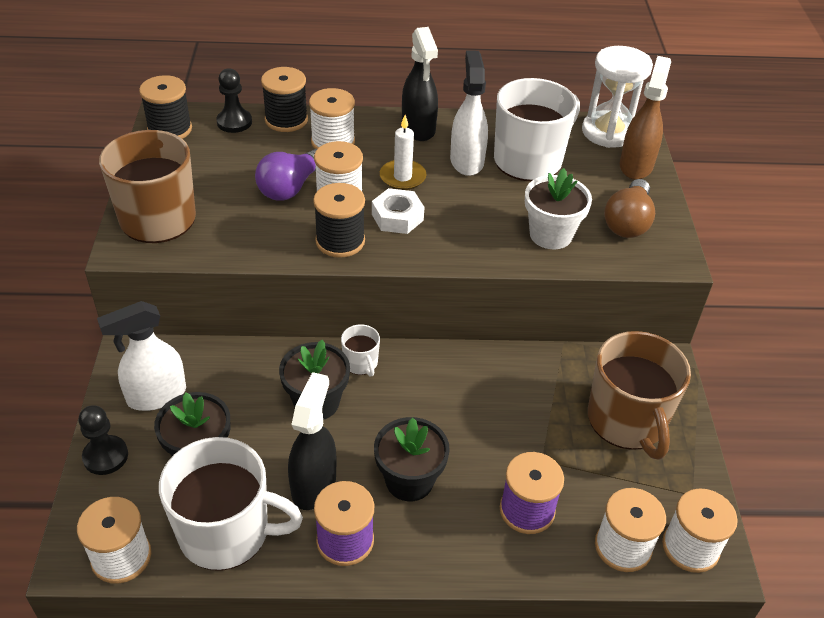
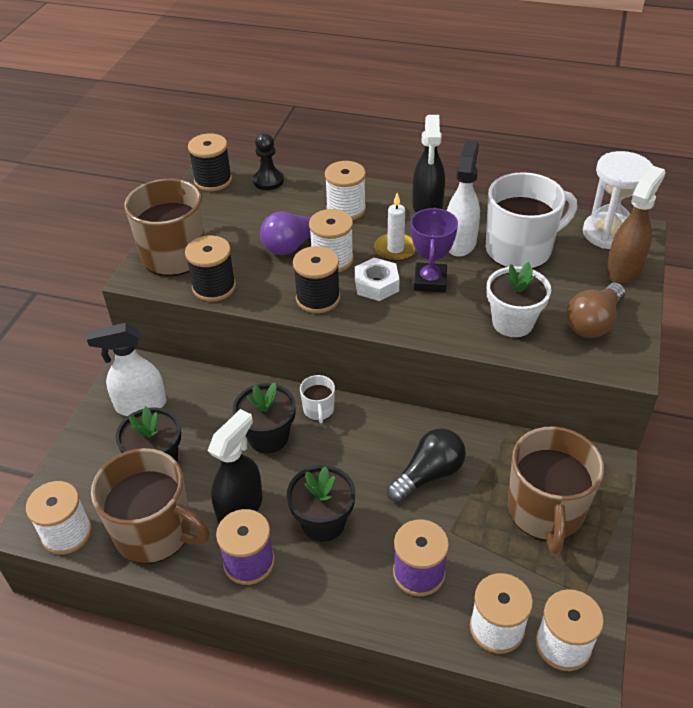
camera: 20 degrees right, 0 degrees up
(105, 456) = (84, 447): black pawn -> none
(226, 532) = (155, 532): white mug -> brown mug
(286, 120) = (313, 184): black spool -> black spool (214, 287)
(451, 205) = (430, 281): none -> purple trophy
(500, 408) = (428, 475): none -> black light bulb

